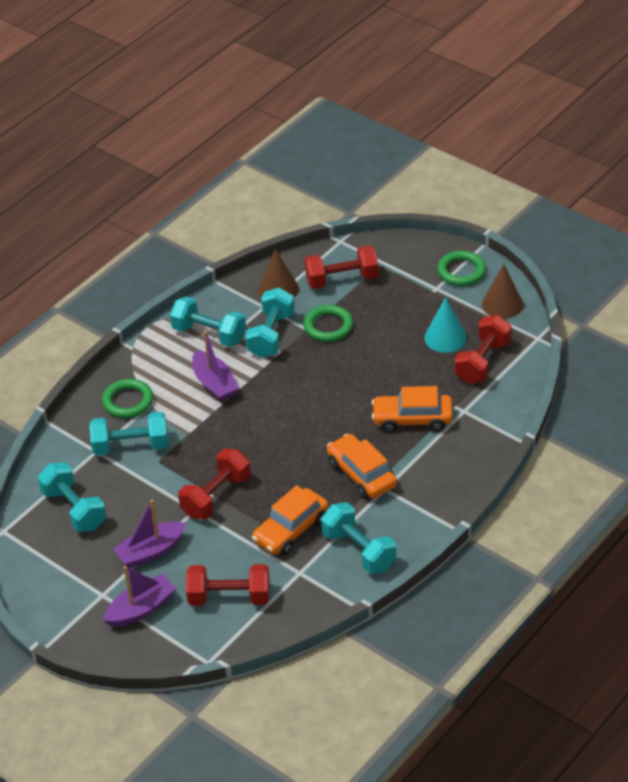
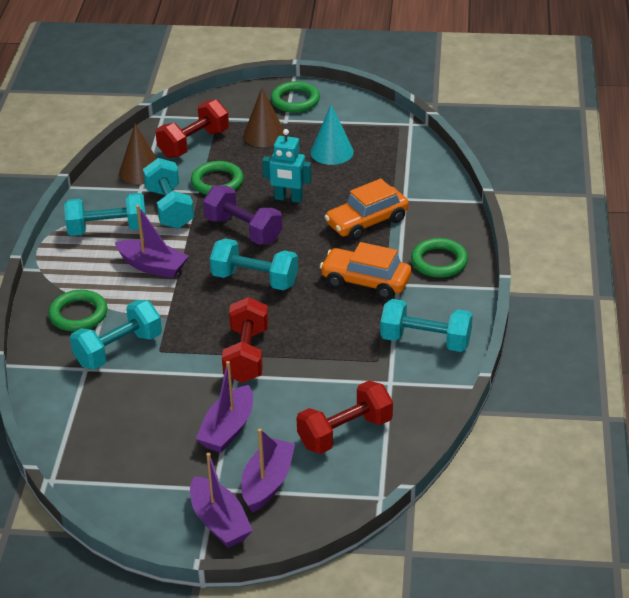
camera: 35 degrees left, 5 degrees down
(74, 509) = (111, 428): turquoise dumbbell -> turquoise dumbbell (255, 280)
(83, 622) = (219, 522): none -> purple boat
(291, 530) = (347, 352): orange car -> none
(309, 382) = (243, 230): none -> purple dumbbell
(370, 368) = (288, 198): none -> turquoise robot
(436, 484) = (439, 261): none -> green ring
(482, 362) = (383, 157): red dumbbell -> none
(502, 304) = (355, 111): brown cone -> brown cone (264, 135)

